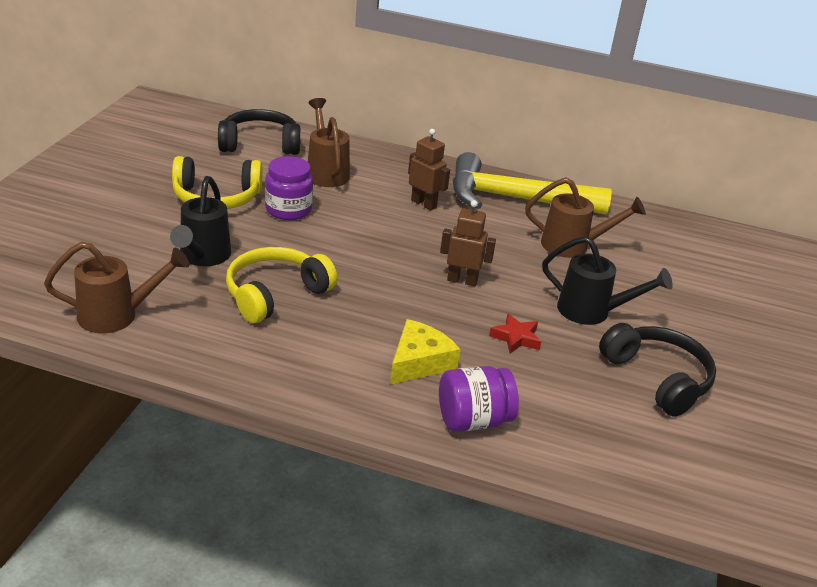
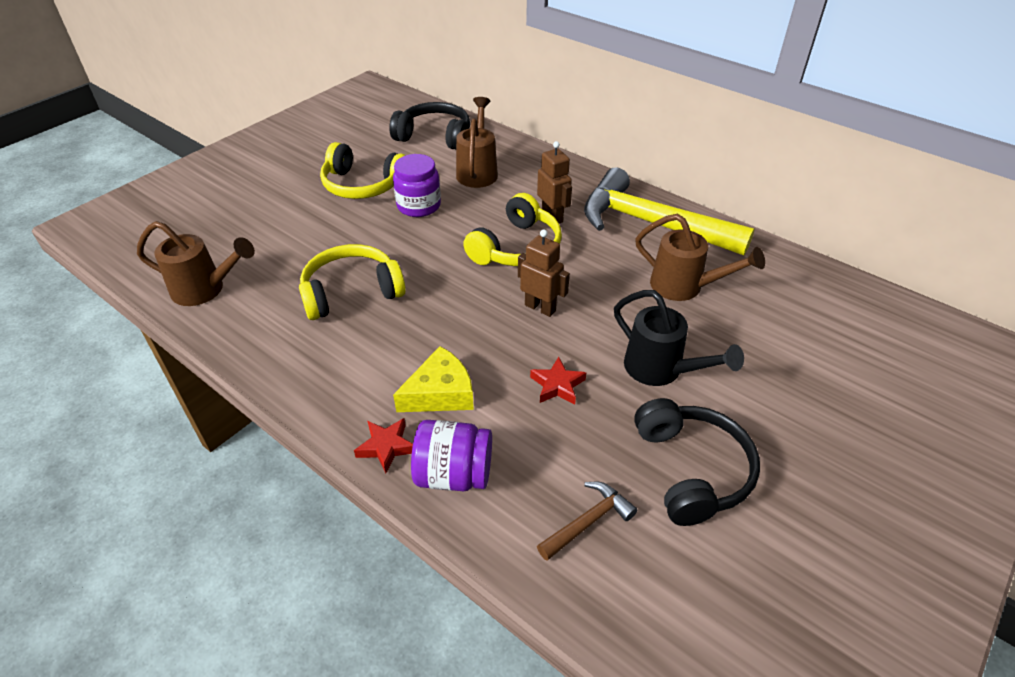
camera: 25 degrees right, 10 degrees up
(202, 257) = (313, 243): black watering can -> none
(400, 412) = (386, 447): none -> red star
(408, 234) = (516, 247): none -> yellow headphones
(602, 430) = (588, 521): none -> brown hammer

